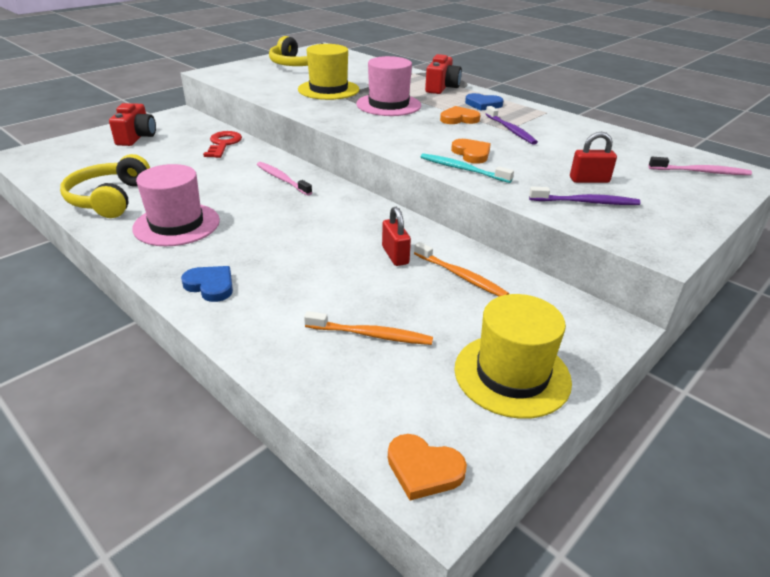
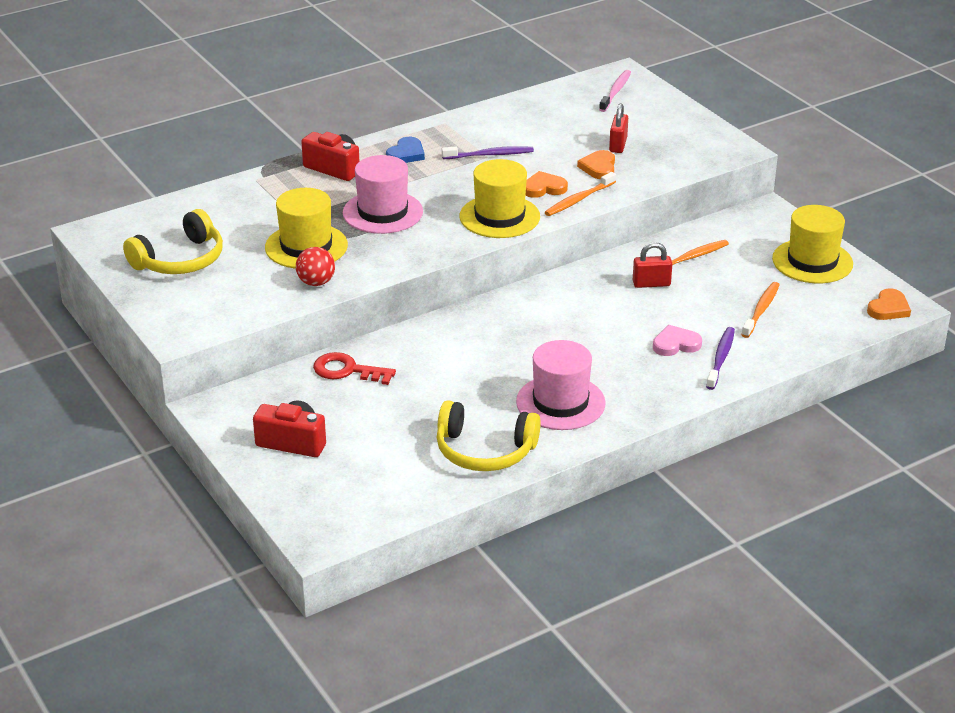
camera: 75 degrees left, 0 degrees up
(210, 286) = (679, 382): blue heart -> none
(281, 96) = (316, 282): none -> red ball
(282, 179) = (472, 332): pink toothbrush -> none
(283, 278) = (675, 344): none -> pink heart
(408, 141) = (499, 217): none -> yellow hat
(459, 119) = (446, 177): orange heart -> orange heart (599, 167)
(463, 169) = (579, 199): turquoise toothbrush -> orange toothbrush
(585, 202) = (658, 158): purple toothbrush -> purple toothbrush (720, 358)

